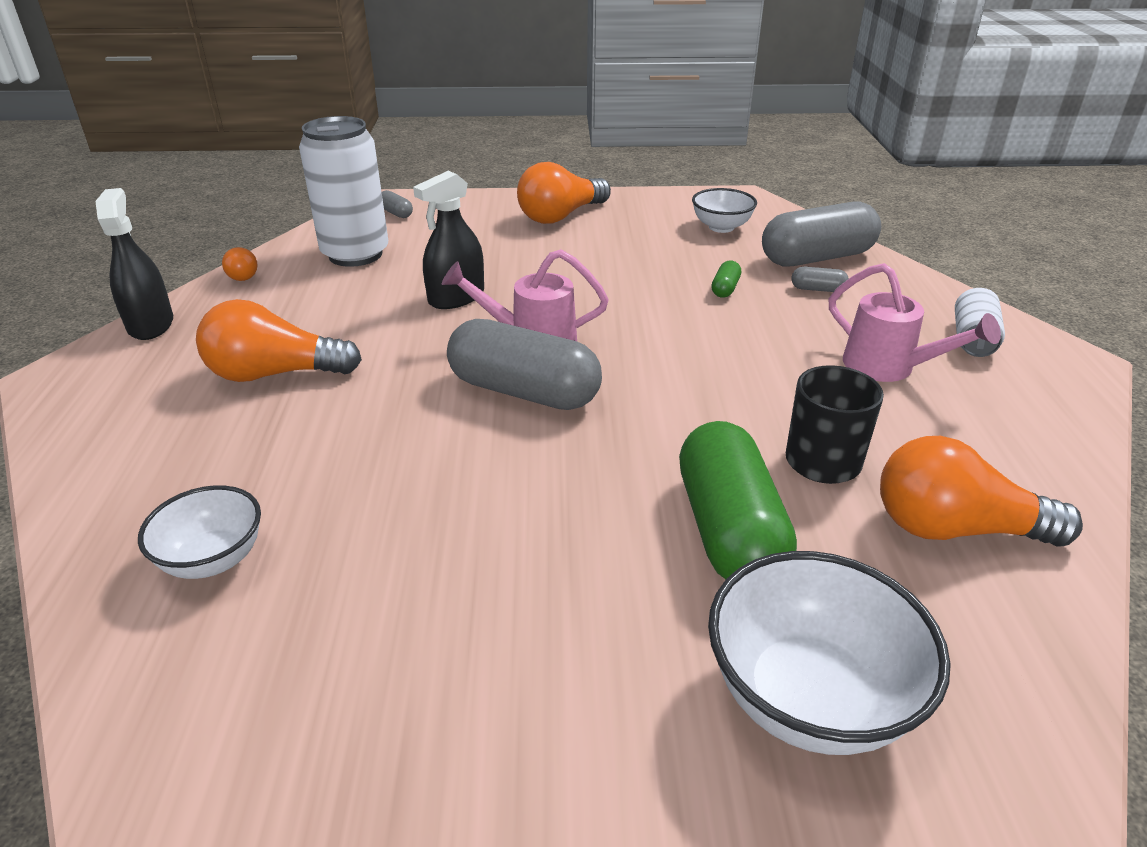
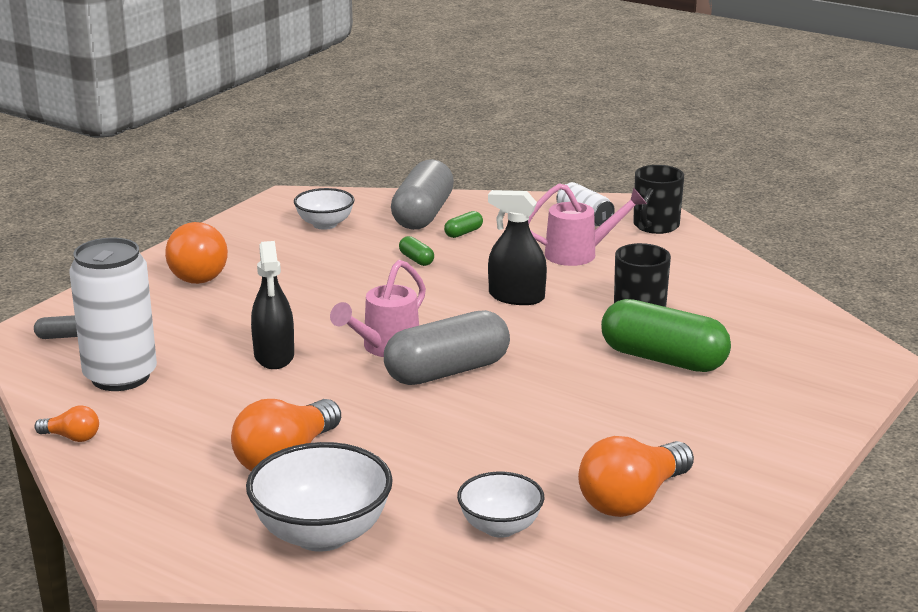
camera: 55 degrees left, 10 degrees down
(151, 324) = (107, 500): black spray bottle -> black spray bottle (516, 297)
(809, 697) = (794, 386): white bowl -> white bowl (322, 534)
(817, 289) = (463, 233): grey capsule -> green capsule
(955, 529) = (729, 303): orange light bulb -> orange light bulb (632, 499)
(1046, 390) = (655, 226): none -> black mug

